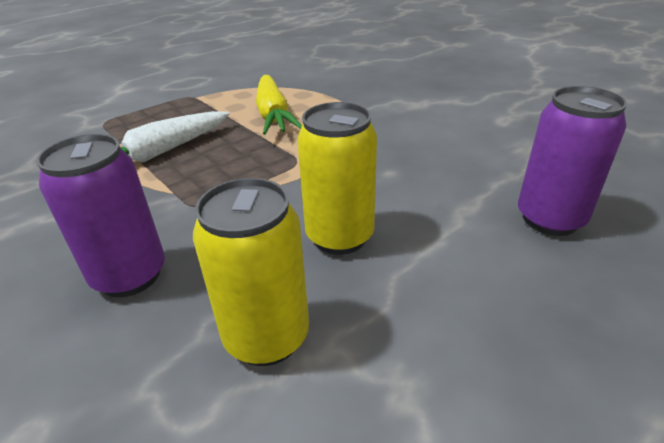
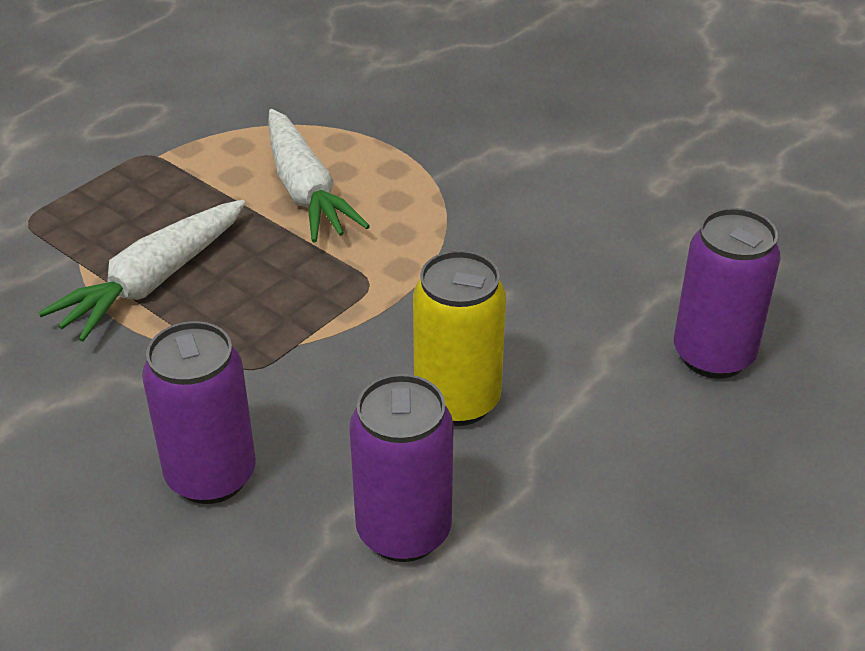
camera: 10 degrees left, 5 degrees up
(267, 337) = (404, 531): yellow can -> purple can
(273, 114) = (305, 190): yellow carrot -> white carrot

